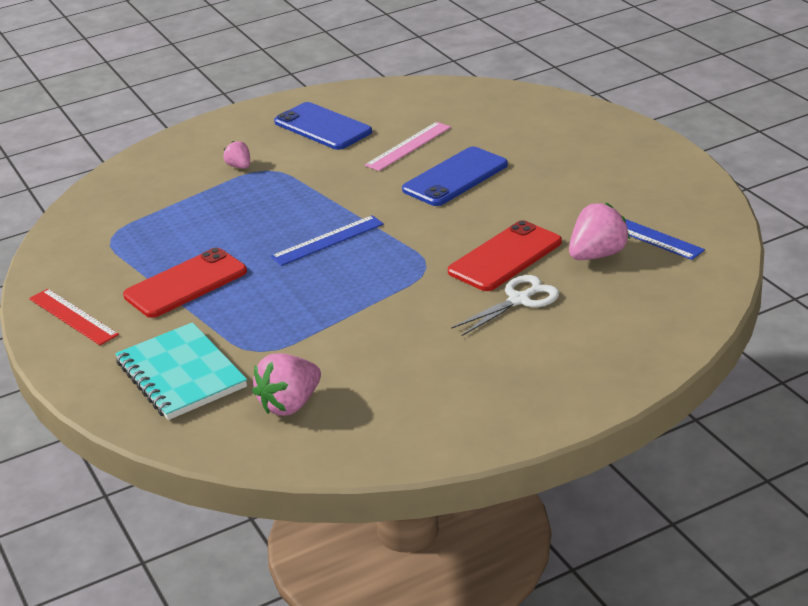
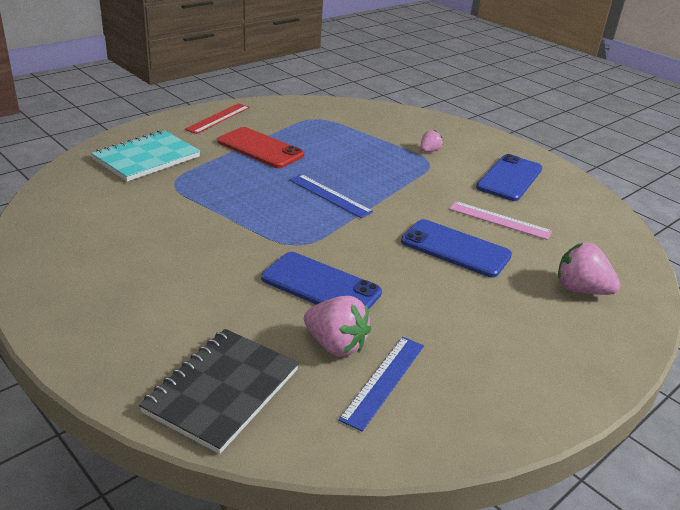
camera: 70 degrees right, 0 degrees up
(290, 404) = (102, 200): pink strawberry -> pink strawberry (580, 290)
(505, 257) = (321, 285): red phone -> blue phone
(519, 300) = (246, 298): white scissors -> none
(653, 315) = (222, 391): none -> black notebook

